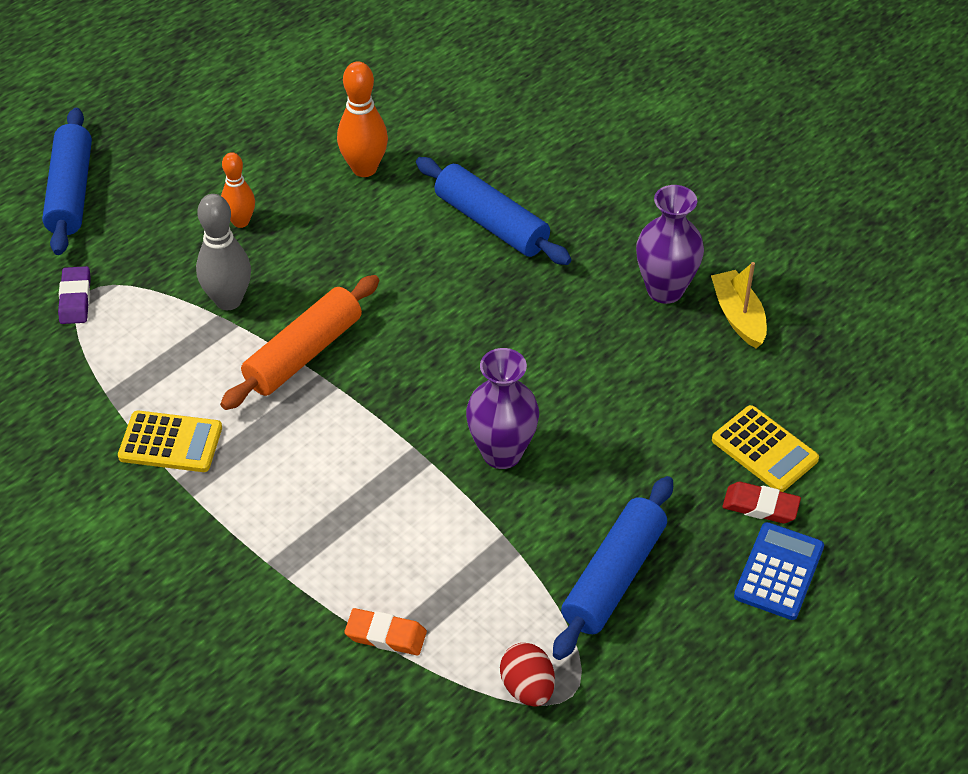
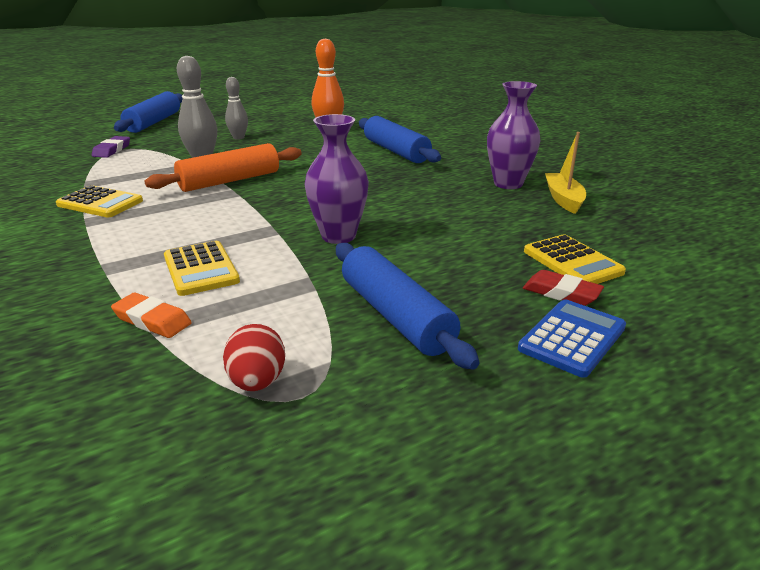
camera: 15 degrees right, 20 degrees down
(240, 221) = (238, 137): orange bowling pin -> grey bowling pin
(383, 547) = (201, 269): none -> yellow calculator
(613, 577) = (395, 316): blue rolling pin -> blue rolling pin turned 75 degrees counterclockwise

